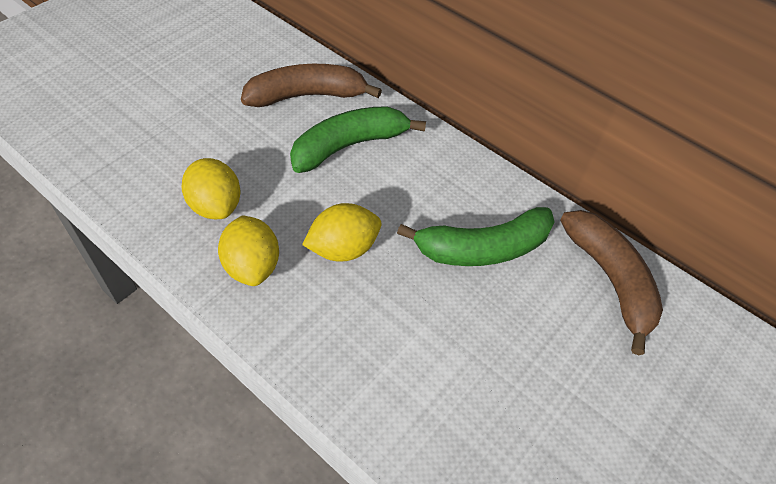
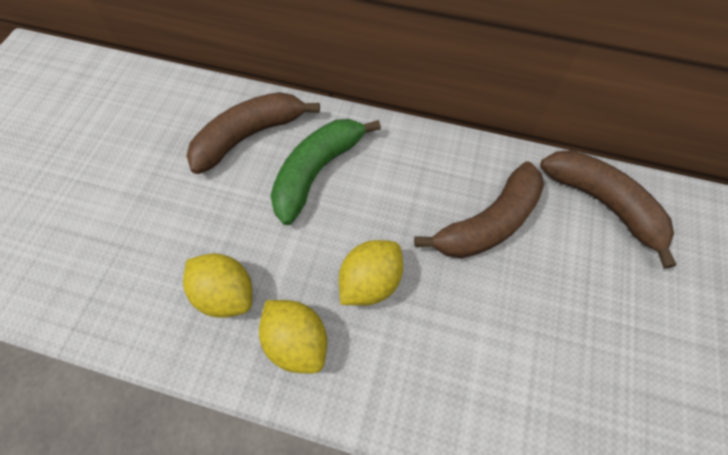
camera: 20 degrees left, 10 degrees up
(483, 248) = (488, 222): green banana -> brown banana

